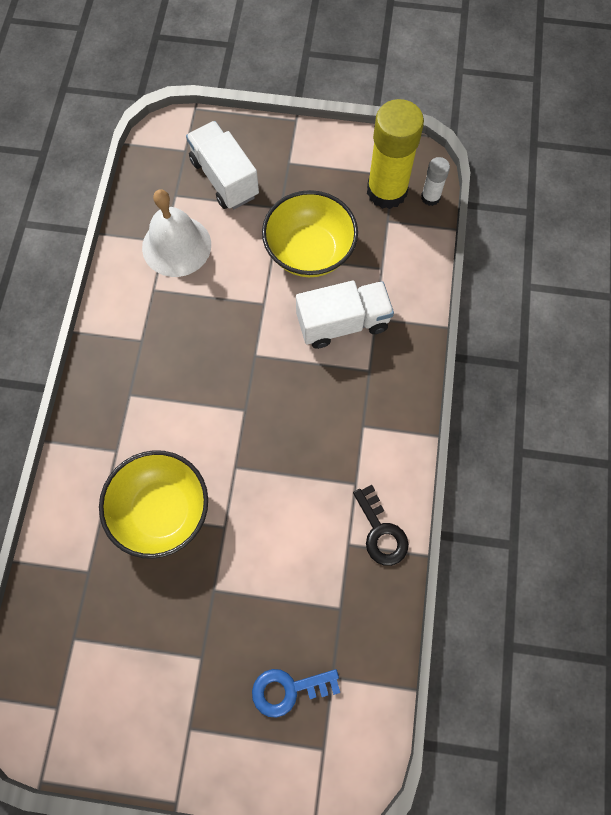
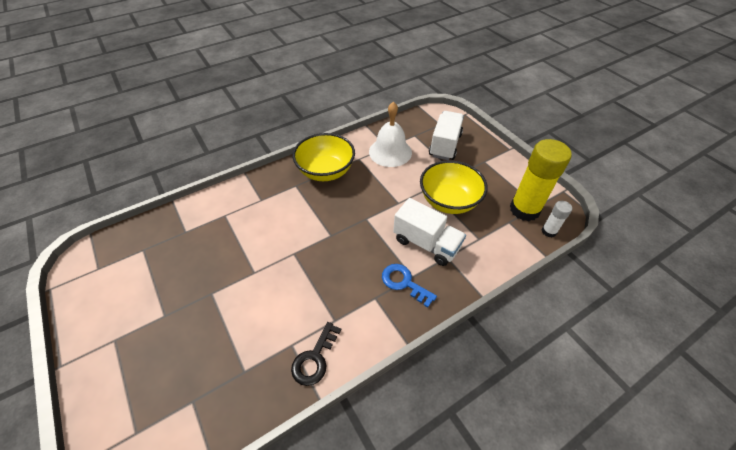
camera: 50 degrees right, 20 degrees down
(161, 511) = (242, 238): yellow bowl -> yellow bowl (325, 171)
(288, 689) = (169, 379): blue key -> blue key (404, 282)

